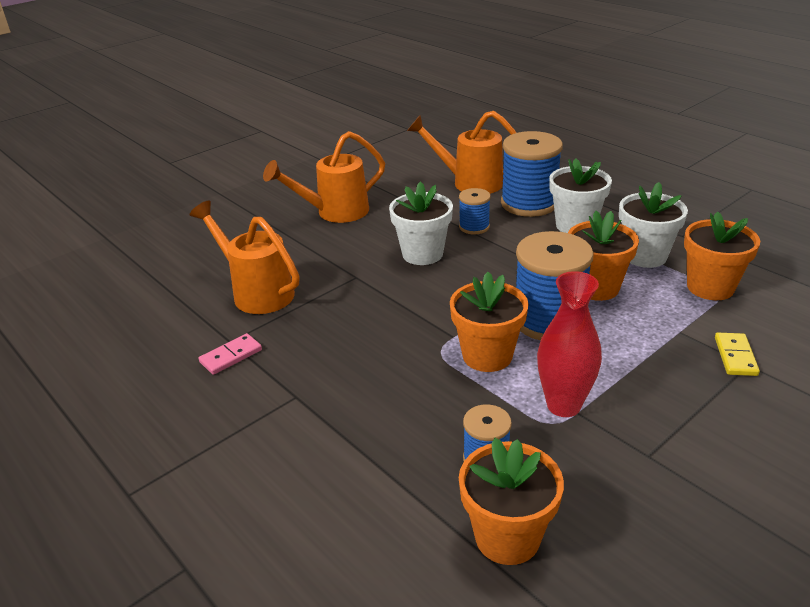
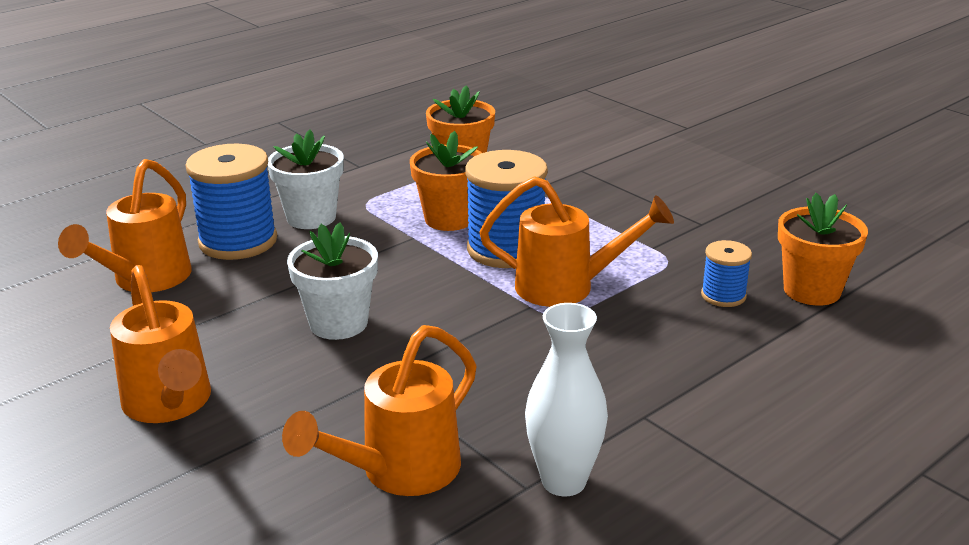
camera: 90 degrees left, 5 degrees down
(231, 356) = (563, 481): pink domino -> white vase
(474, 227) = (282, 282): blue spool -> none
(487, 355) = (567, 287): orange flower pot -> orange watering can
(563, 405) = (643, 253): red vase -> none
(645, 256) = (394, 188): white flower pot -> none
(735, 356) = (570, 173): yellow domino -> none

